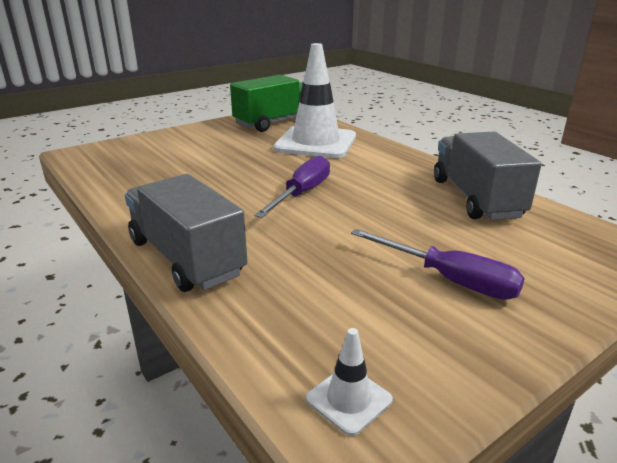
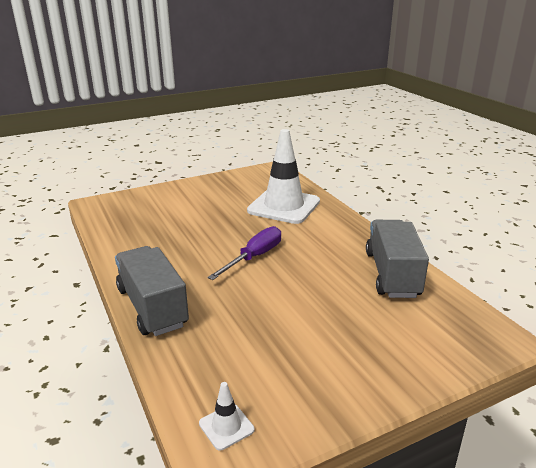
camera: 10 degrees right, 0 degrees up
(276, 122) = (259, 181): green truck -> none
(449, 280) = (335, 346): purple screwdriver -> none

